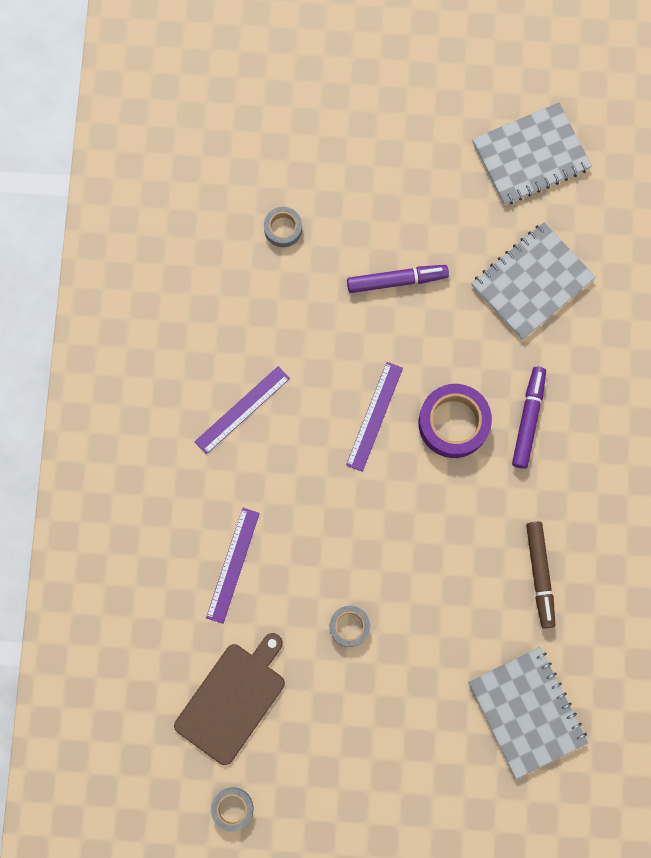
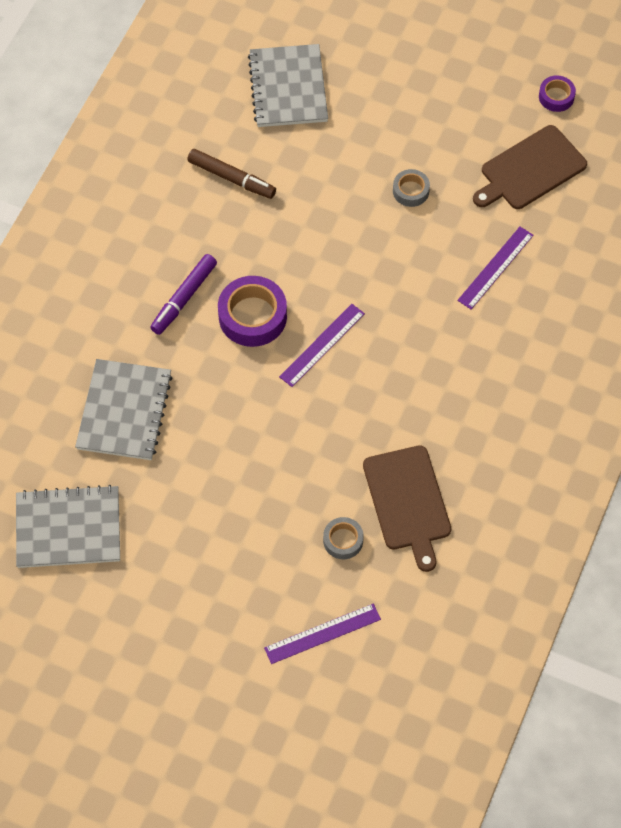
camera: 160 degrees left, 15 degrees down
(232, 808) = (556, 97): grey tape -> purple tape
(237, 285) = (407, 502): none -> brown cutting board
(242, 410) = (442, 389): purple ruler -> purple ruler (322, 633)
(396, 280) = (252, 455): purple marker -> none
(532, 282) = (124, 411): grey notebook -> grey notebook turned 60 degrees counterclockwise
(540, 574) = (231, 178): brown marker -> brown marker turned 105 degrees clockwise

